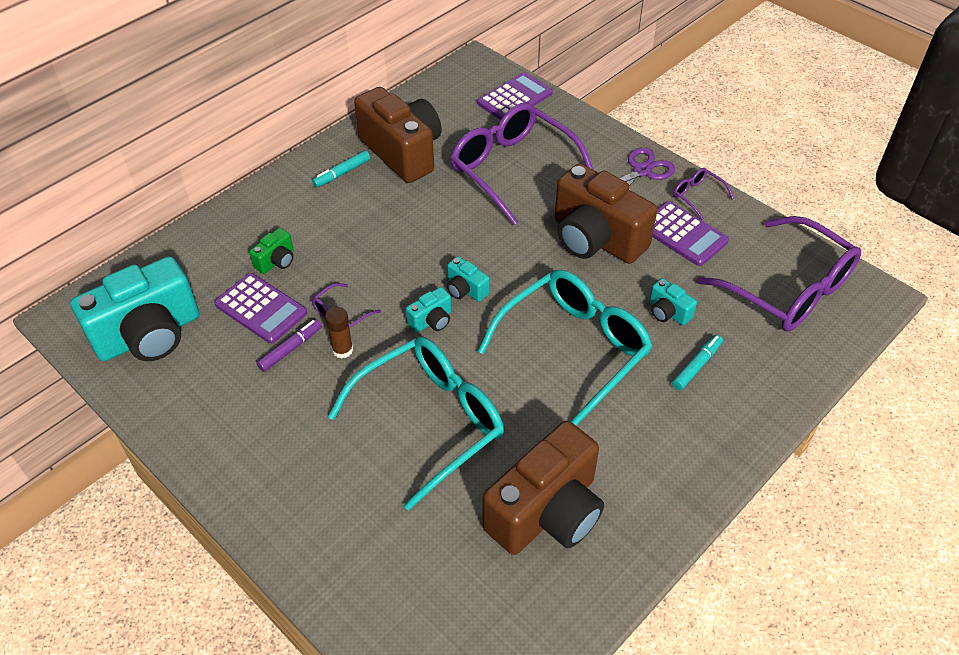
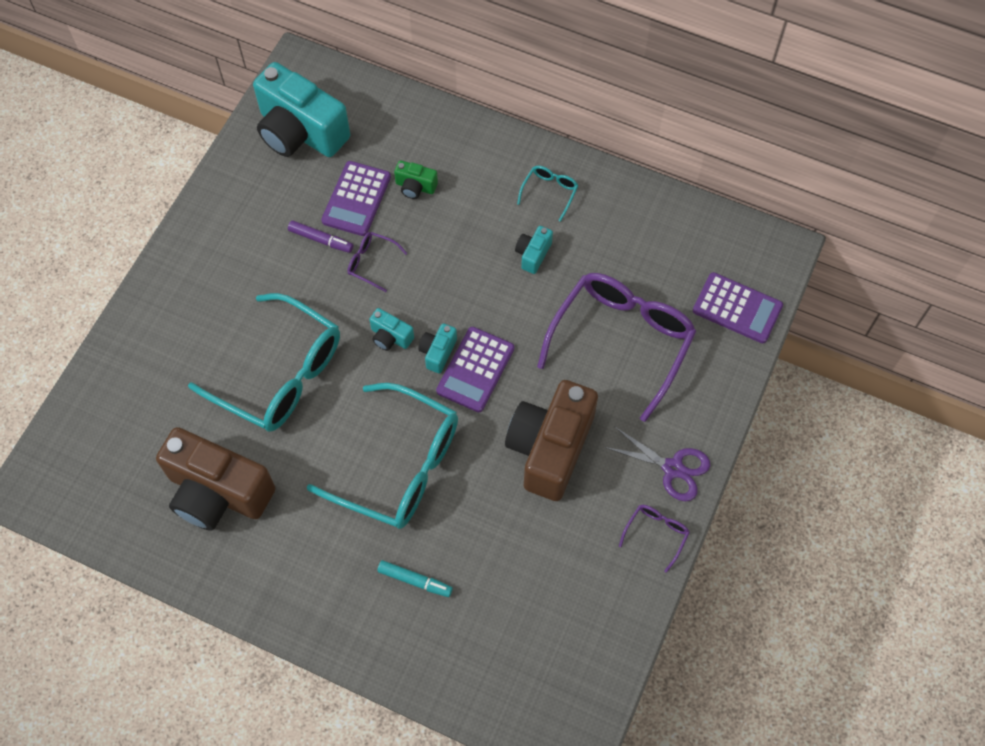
camera: 70 degrees right, 15 degrees up
(342, 173) = (549, 192): turquoise marker -> turquoise glasses
(342, 350) = (333, 279): brown glue stick -> none
(403, 152) = (603, 233): brown camera -> none
(668, 312) = (474, 540): turquoise camera -> turquoise camera (533, 254)
(683, 234) = (590, 531): purple calculator -> purple calculator (475, 369)
(788, 288) = (550, 651): purple glasses -> none

